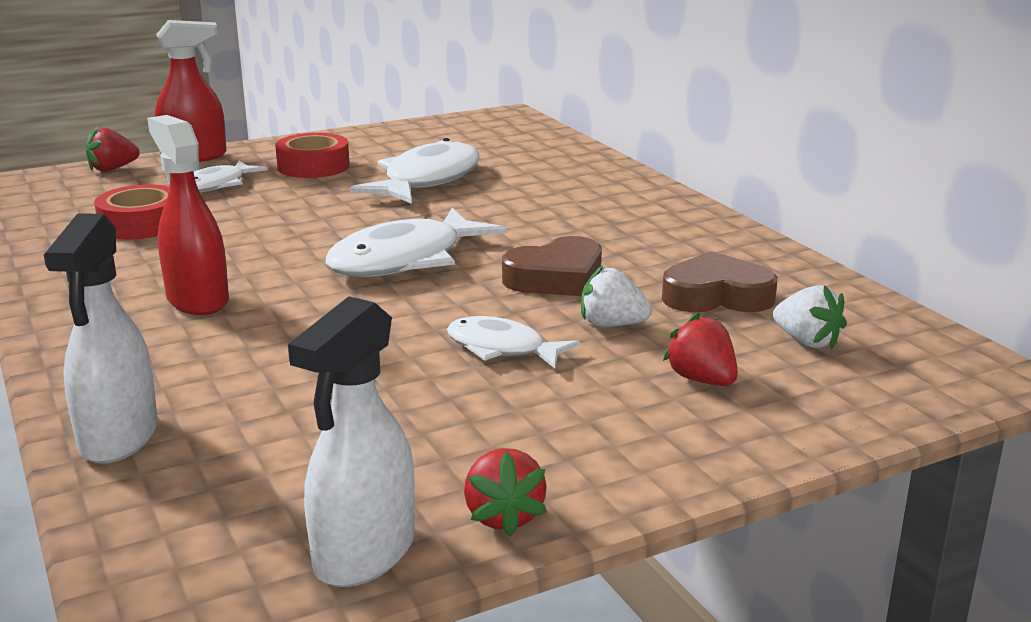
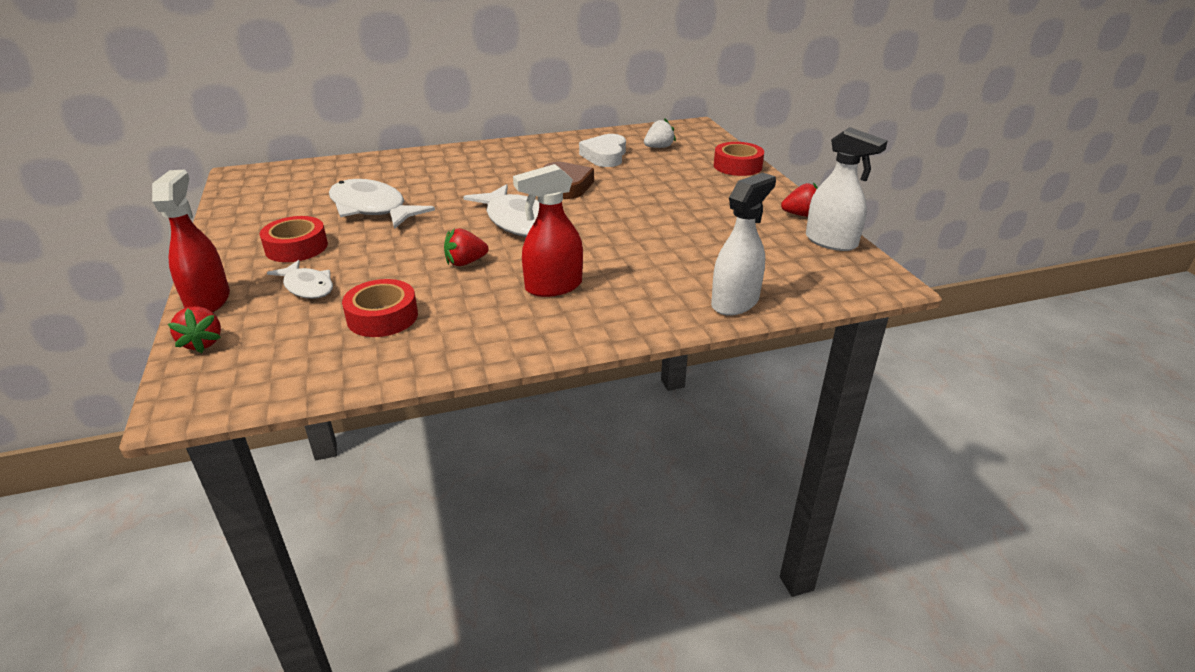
camera: 80 degrees left, 10 degrees up
(118, 438) = (735, 302): white spray bottle -> white spray bottle turned 60 degrees counterclockwise
(502, 348) = (650, 204): white fish -> none
(611, 325) = (630, 179): white strawberry -> none
(702, 380) = (691, 169): red strawberry -> red strawberry (465, 262)
(716, 296) = (605, 156): brown heart -> white heart
(761, 434) = (737, 166): none -> red tape

